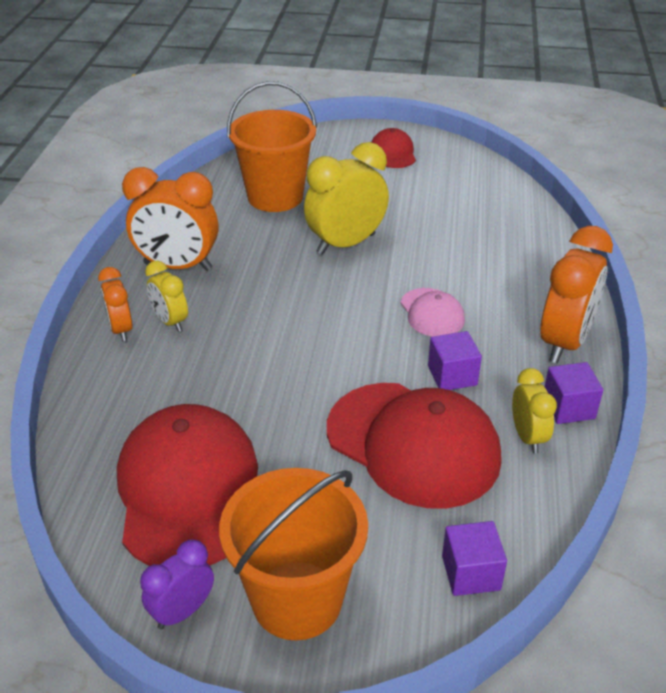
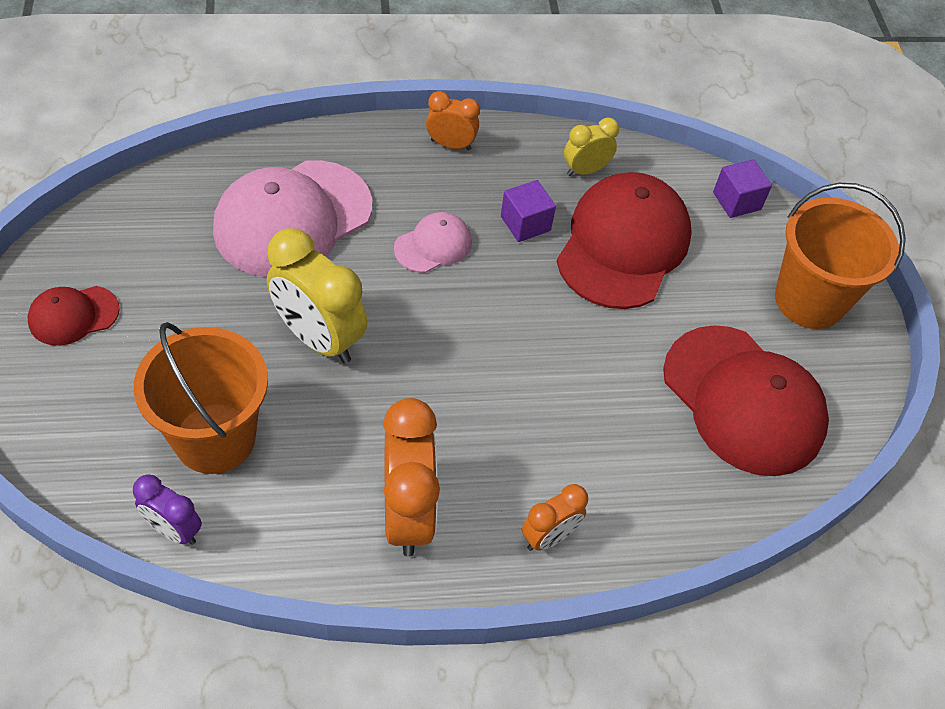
camera: 110 degrees left, 15 degrees up
(170, 322) = (519, 487): yellow clock -> none
(182, 611) = (855, 371): purple clock -> purple clock (174, 530)
(188, 490) = (743, 400): red cap -> red cap turned 105 degrees counterclockwise
(472, 243) = (292, 218): none -> pink cap
(564, 342) = (451, 145): orange clock -> orange clock, size x0.55
(568, 407) = (539, 144): purple cube -> none

